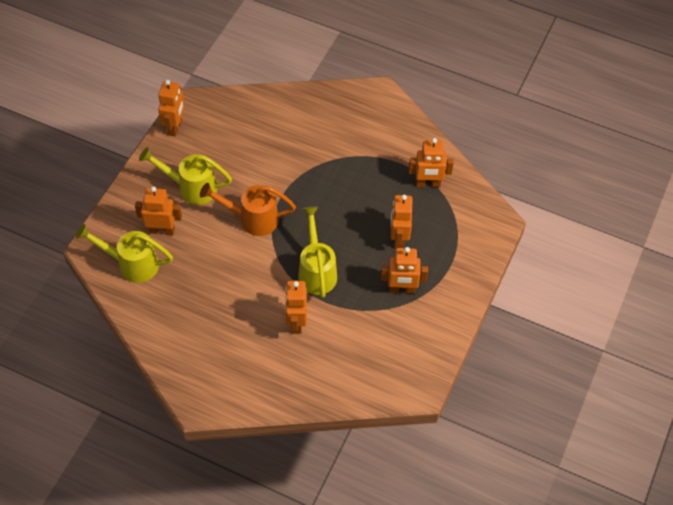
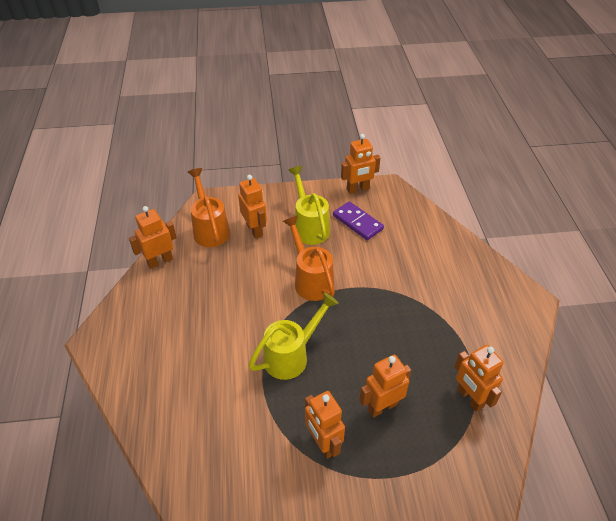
camera: 60 degrees right, 10 degrees down
(132, 264) = (210, 229): yellow watering can -> orange watering can
(215, 150) = (358, 222): none -> purple domino
(296, 322) = (223, 369): orange robot -> orange robot (160, 261)

